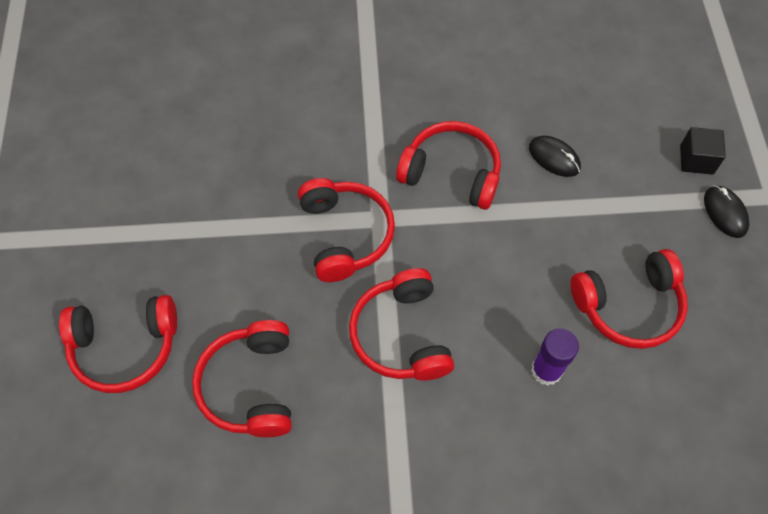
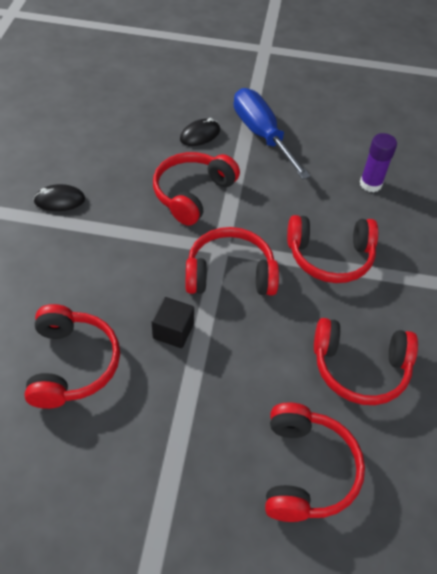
camera: 80 degrees left, 10 degrees down
(585, 225) = (262, 135): none -> blue screwdriver
(628, 306) = (329, 132): red headphones -> red headphones (72, 364)
(696, 160) = (227, 70): black cube -> black cube (173, 331)
(725, 213) = (271, 71): black mouse -> black mouse (59, 200)

